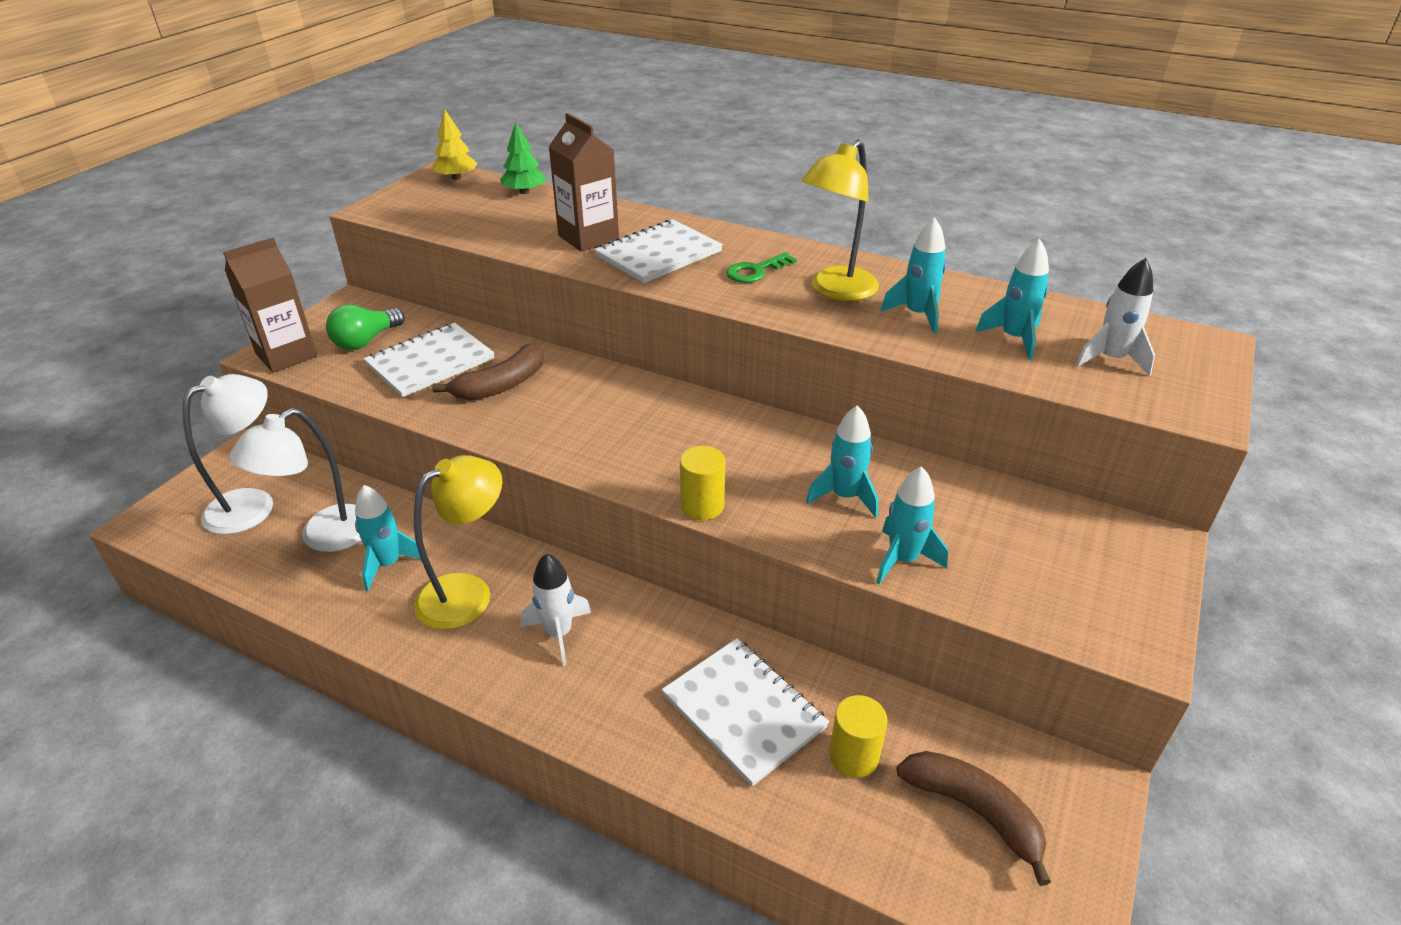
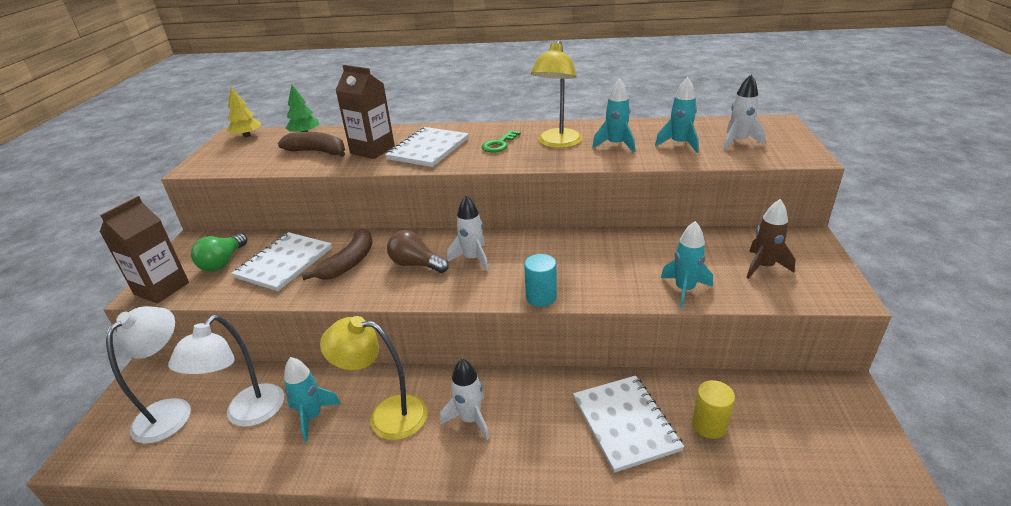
camera: 20 degrees left, 5 degrees down
(467, 593) = (386, 415): yellow lamp -> yellow lamp turned 105 degrees counterclockwise
(578, 411) = (416, 264): none -> brown light bulb
(652, 425) = (472, 259): none -> white rocket
(702, 506) = (541, 297): yellow cylinder -> turquoise cylinder
(744, 711) = (625, 423): white notebook -> white notebook turned 45 degrees clockwise
(844, 496) = (624, 265): turquoise rocket -> none
(974, 811) = (797, 430): brown banana -> brown banana (318, 152)
(1047, 564) = (763, 267): none -> brown rocket

